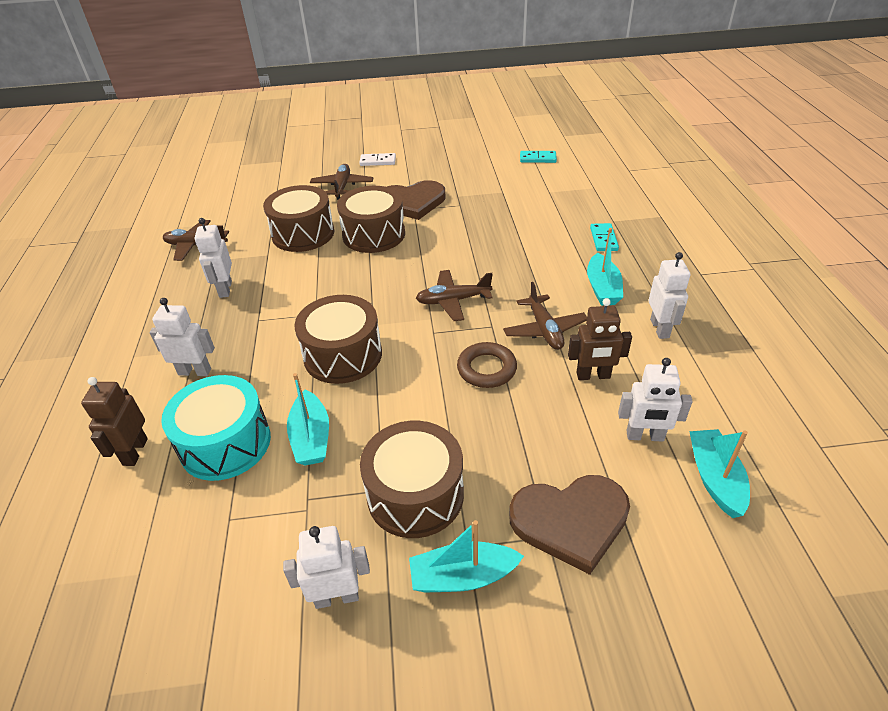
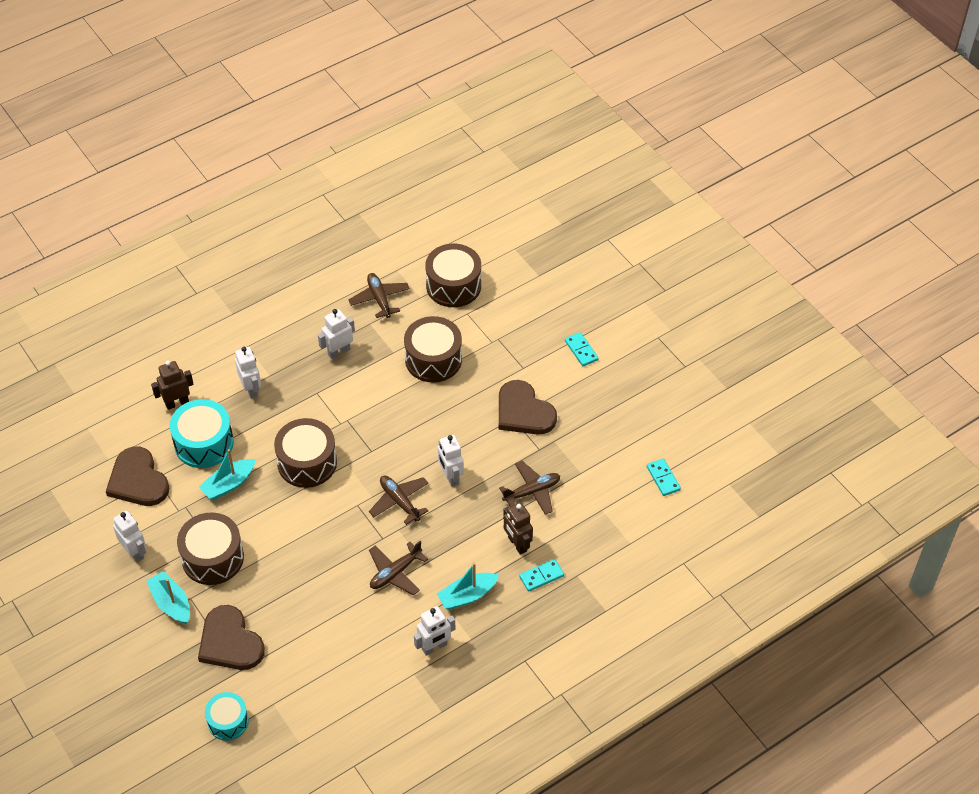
camera: 60 degrees right, 10 degrees up
(213, 545) = (138, 480): none -> brown heart
(342, 187) = (520, 347): brown plane -> brown plane (532, 491)
(374, 234) = (458, 408): brown drum -> brown drum (453, 285)
(378, 161) = (581, 350): white domino -> turquoise domino
(486, 369) = (335, 552): brown ring -> none
(593, 376) = (359, 618): brown robot -> brown robot (517, 544)
(645, 436) = (315, 663): white robot -> white robot (450, 477)
(715, 478) = (297, 709): turquoise boat -> none
(716, 571) = (228, 721): none -> turquoise drum

